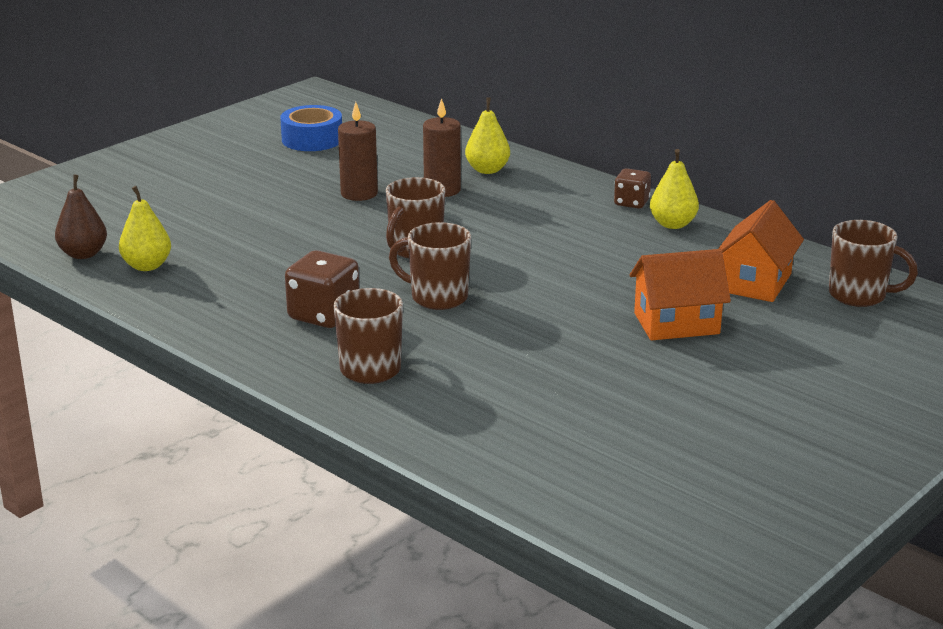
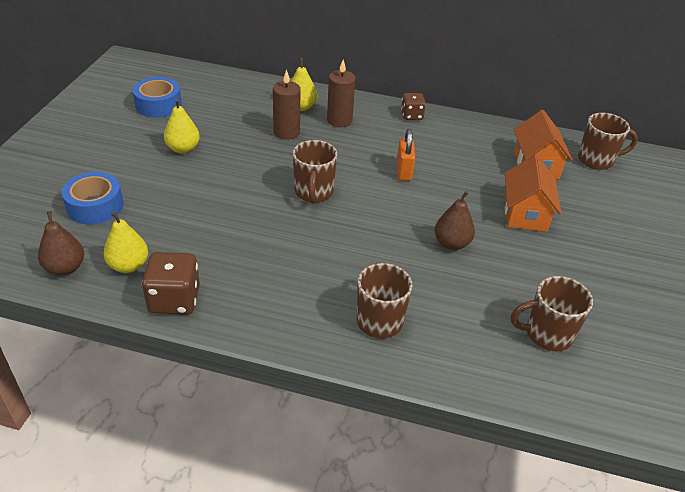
camera: 30 degrees left, 15 degrees up
(158, 213) = (95, 206): none -> blue tape
(324, 315) = (303, 276): brown dice -> brown dice (174, 299)
(359, 194) = (233, 149): brown candle -> brown candle (339, 120)
(437, 297) = (365, 234): brown mug -> brown mug (547, 334)
(539, 328) = (451, 243): none -> brown pear
(555, 253) = (404, 171): none -> orange padlock
(672, 224) = (450, 128): yellow pear -> yellow pear (183, 149)
(676, 323) = (525, 213): orange house -> orange house turned 45 degrees counterclockwise

